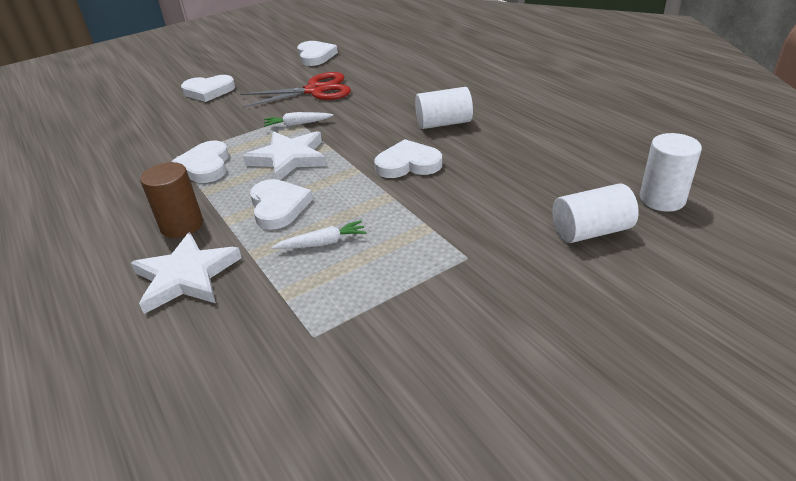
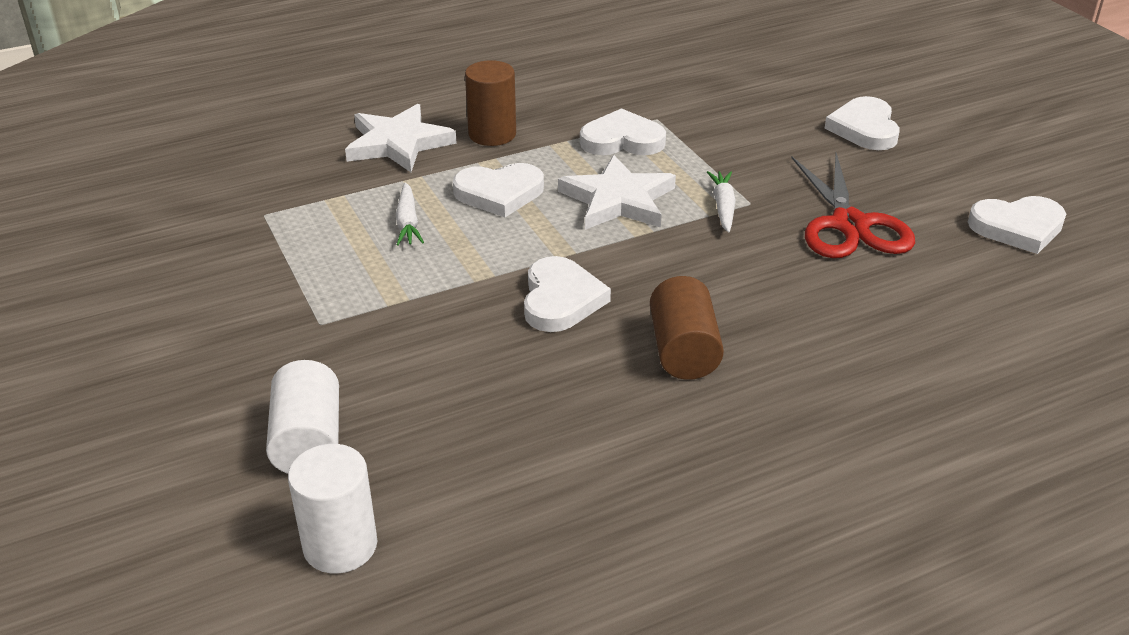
camera: 95 degrees right, 0 degrees up
(443, 123) = (683, 350): white cylinder -> brown cylinder

